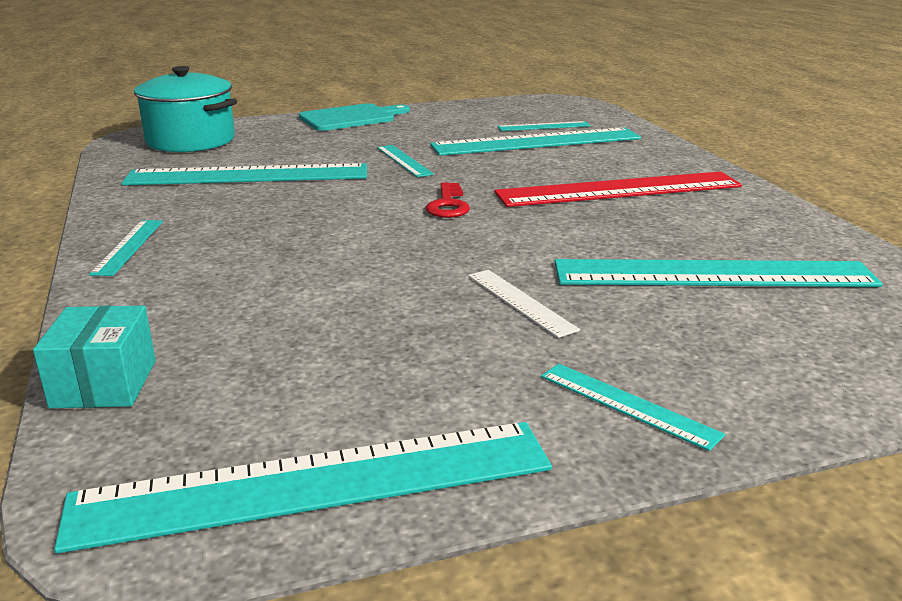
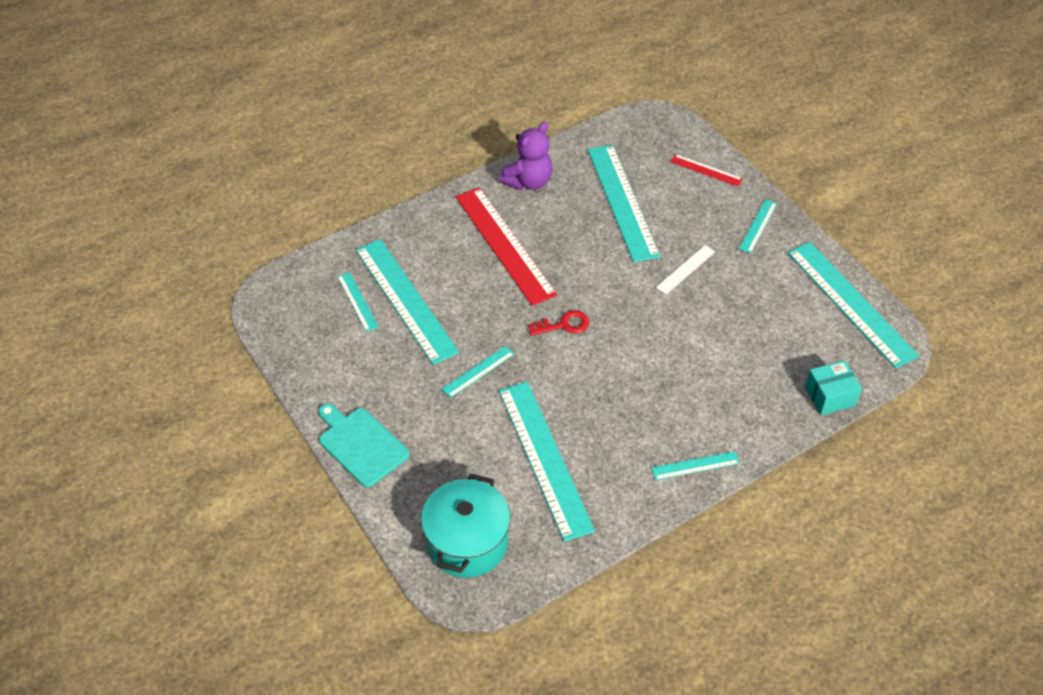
camera: 105 degrees left, 25 degrees up
(761, 215) = (528, 181): none -> purple teddy bear
(827, 374) = (706, 170): none -> red ruler

